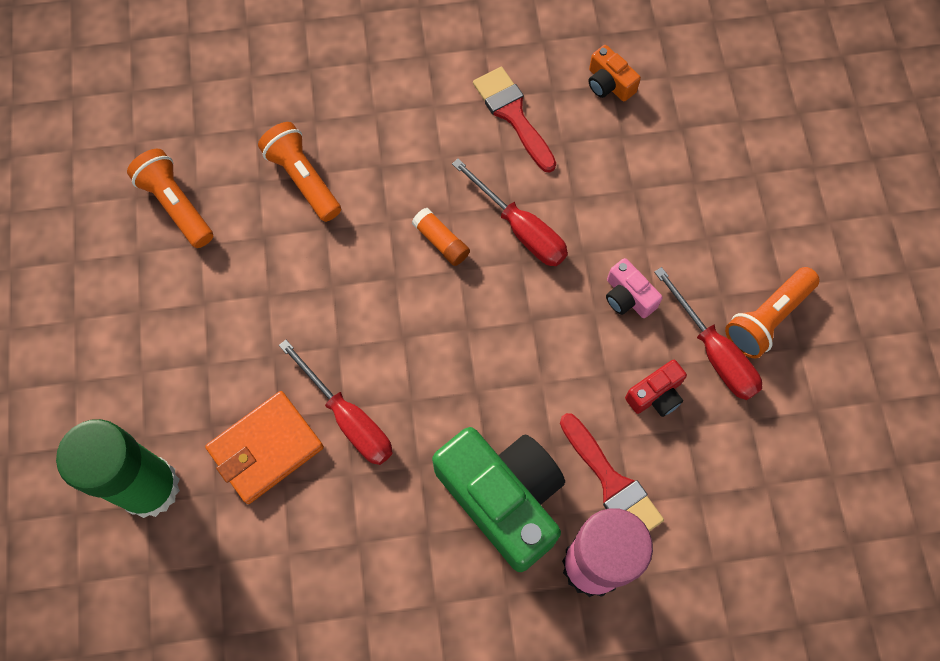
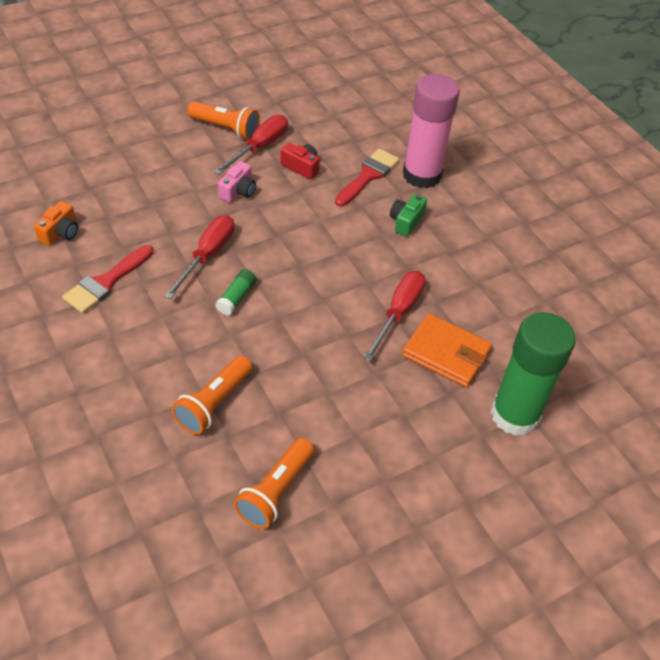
camera: 115 degrees left, 20 degrees down
(441, 242) = (236, 297): orange glue stick -> green glue stick
(503, 498) = (406, 221): green camera -> green camera, size x0.44

